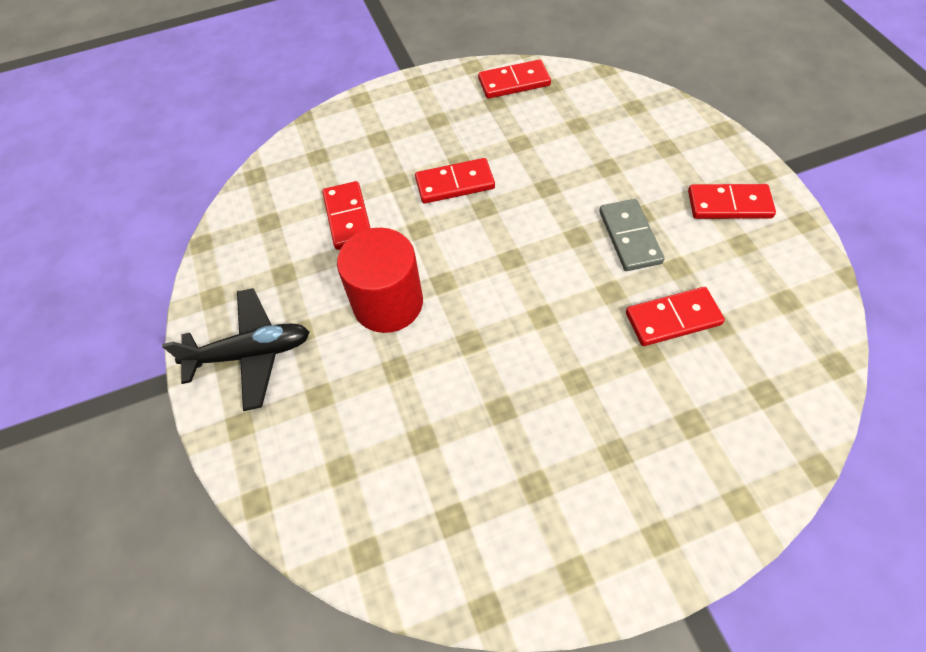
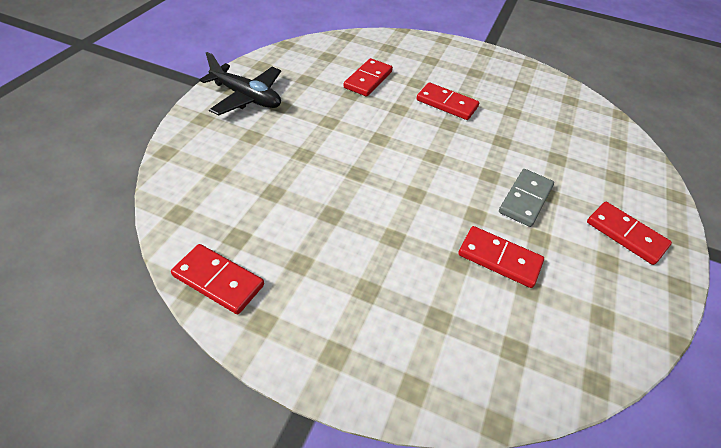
camera: 35 degrees right, 10 degrees down
(388, 303) = (338, 126): red cylinder -> none
(514, 82) = (547, 84): red domino -> red domino (218, 280)

